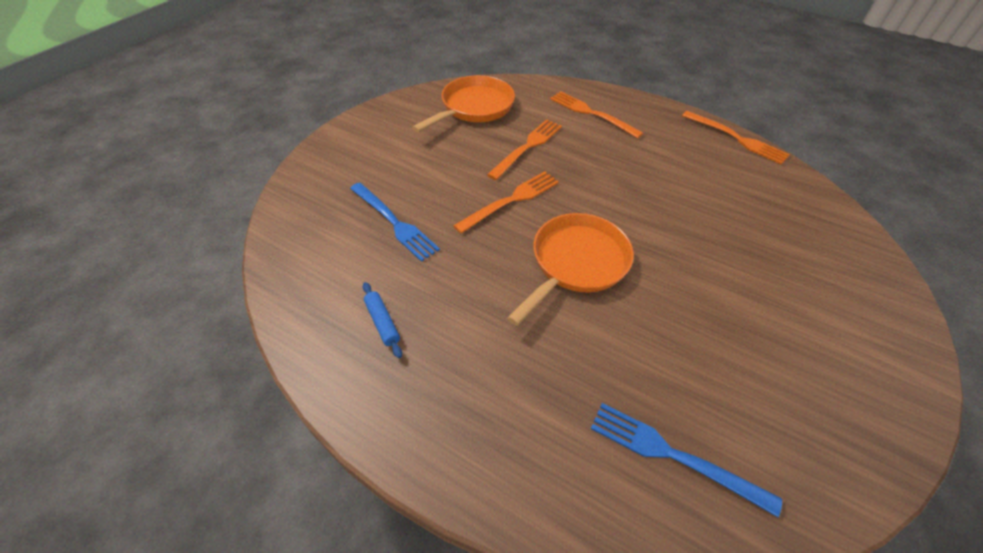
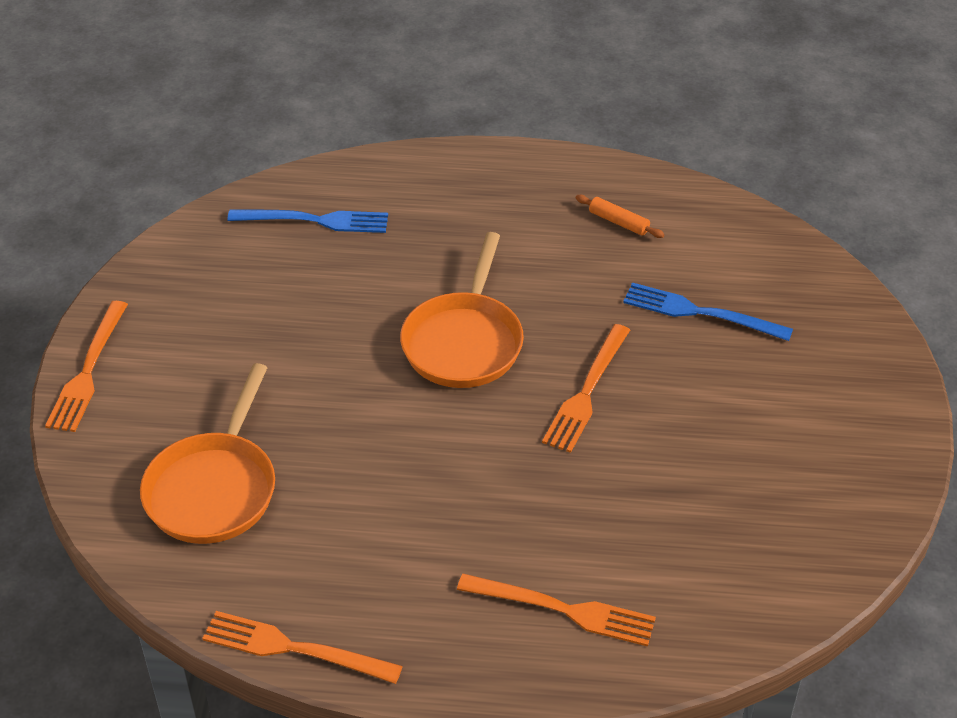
camera: 155 degrees right, 5 degrees down
(382, 322) = (618, 222): blue rolling pin -> orange rolling pin
(474, 108) = (764, 540): orange pan -> orange pan (214, 488)
(527, 147) = (623, 490): orange fork -> orange fork (88, 371)

